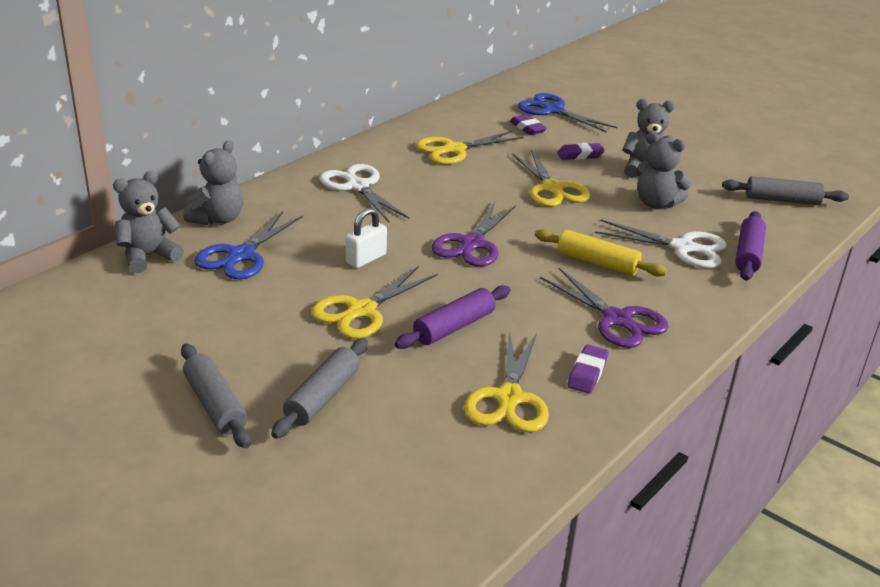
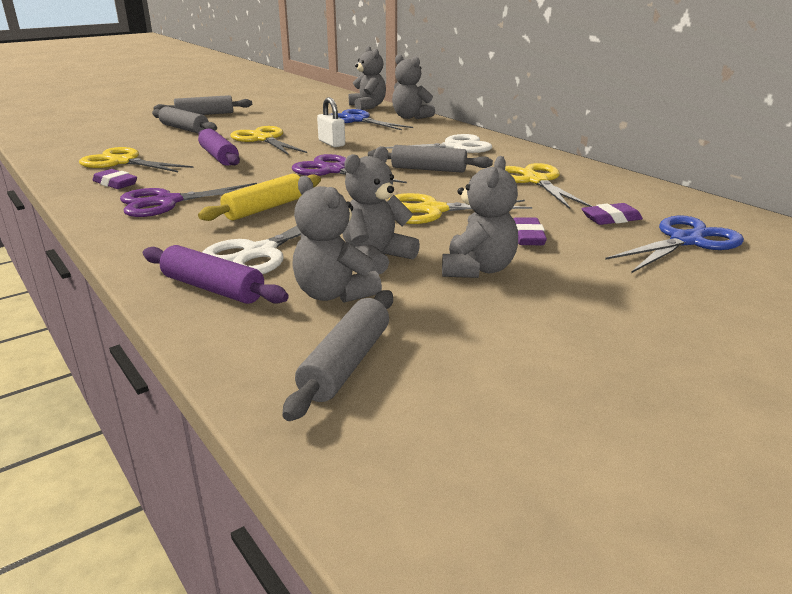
camera: 105 degrees right, 5 degrees down
(443, 196) = (428, 169): none -> grey rolling pin
(717, 212) = (334, 294): none -> grey teddy bear

